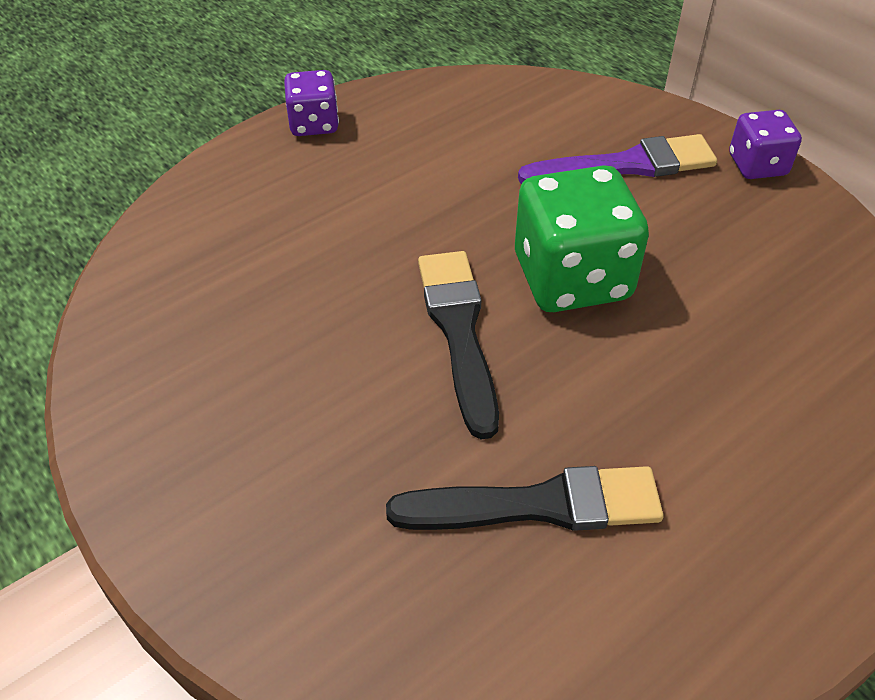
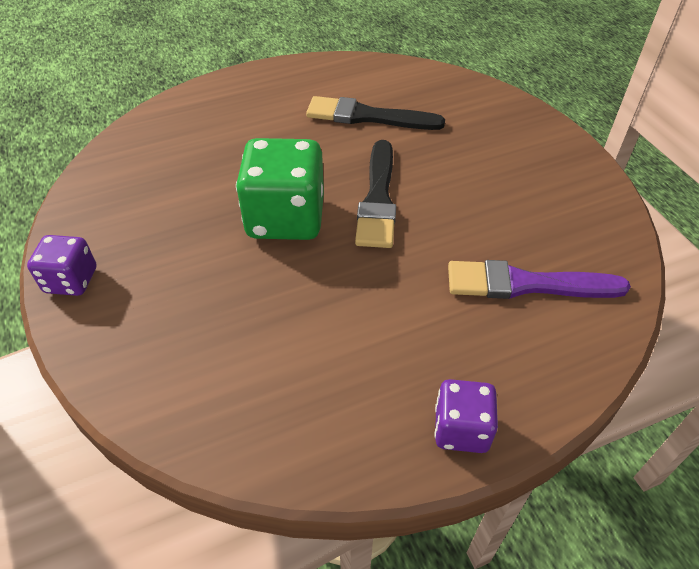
camera: 165 degrees left, 0 degrees up
(626, 165) = (179, 304): purple brush -> purple brush (526, 284)

